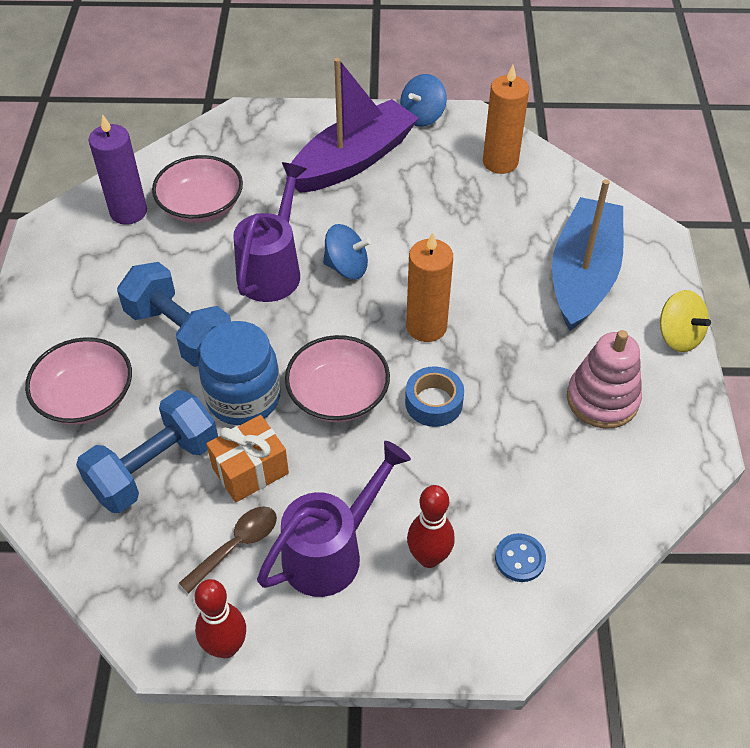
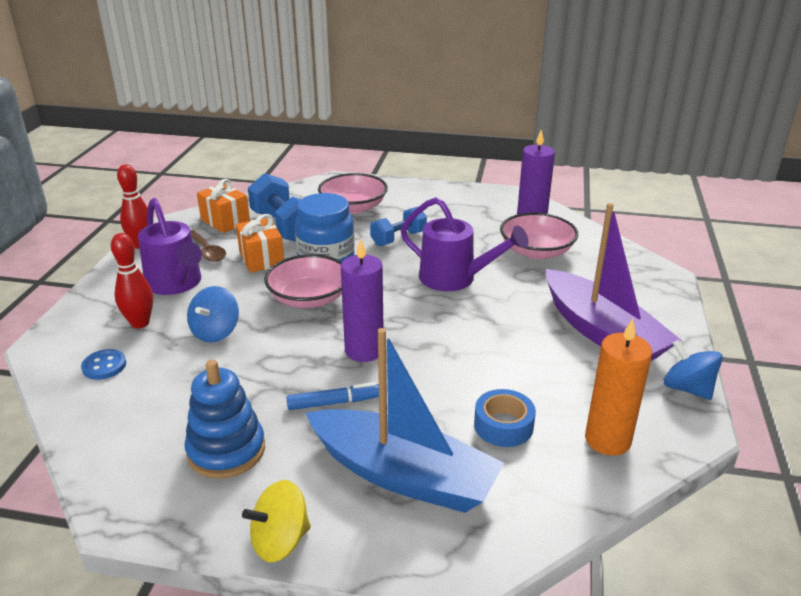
camera: 100 degrees right, 20 degrees down
(138, 553) = (225, 221): none -> orange gift
(180, 332) = (398, 238): blue dumbbell -> blue dumbbell, size x0.62
(346, 267) = (450, 315): blue spinning top -> blue spinning top (215, 332)
(426, 327) = (364, 350): orange candle -> purple candle
(433, 402) = (277, 343): blue tape -> blue tape (503, 426)
(512, 334) = (335, 402): none -> blue marker
(602, 399) = (226, 450): pink stacking toy -> blue stacking toy

